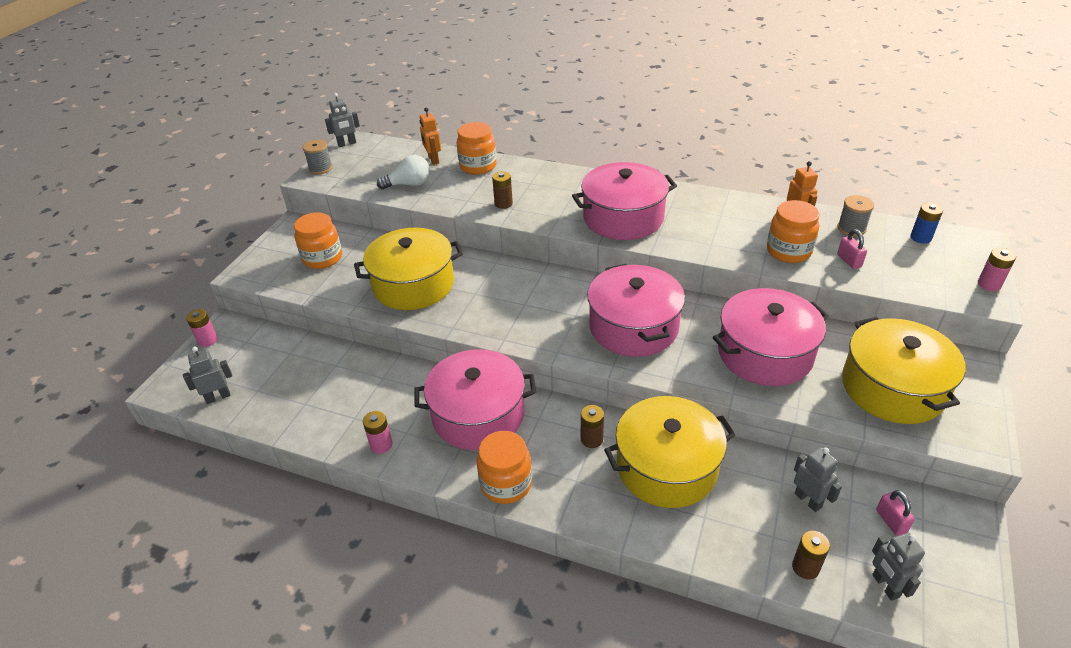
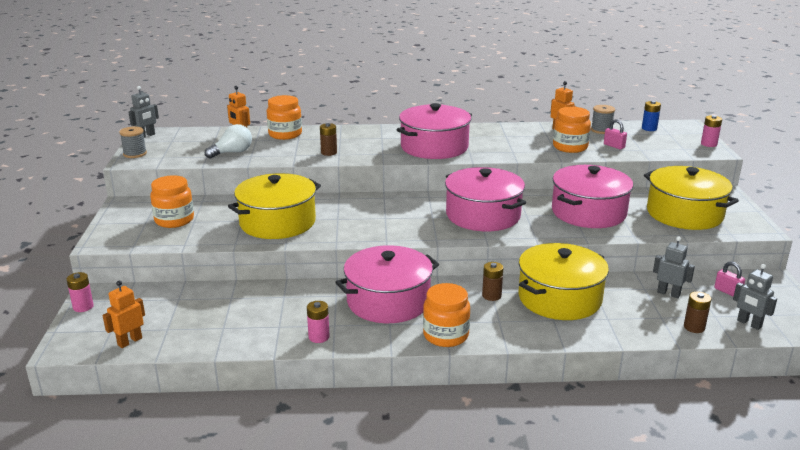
camera: 25 degrees left, 15 degrees down
(218, 397) = (129, 341): grey robot -> orange robot

